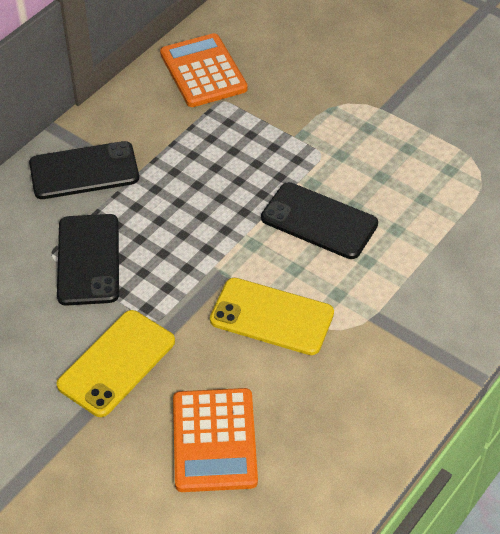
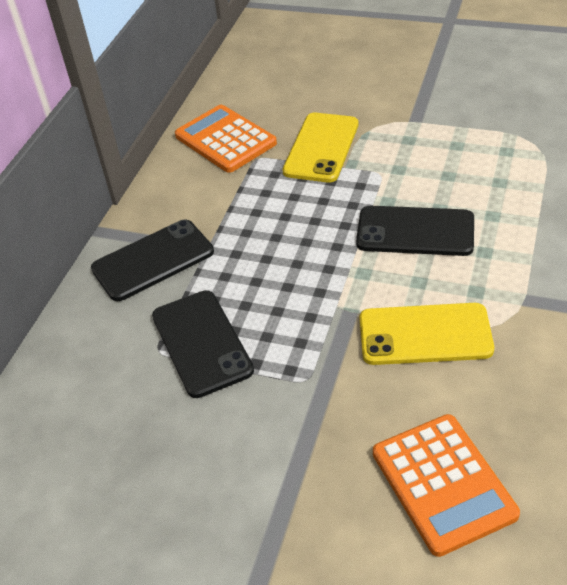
camera: 15 degrees left, 5 degrees down
(116, 363) = (288, 438): yellow phone -> yellow phone (321, 148)

